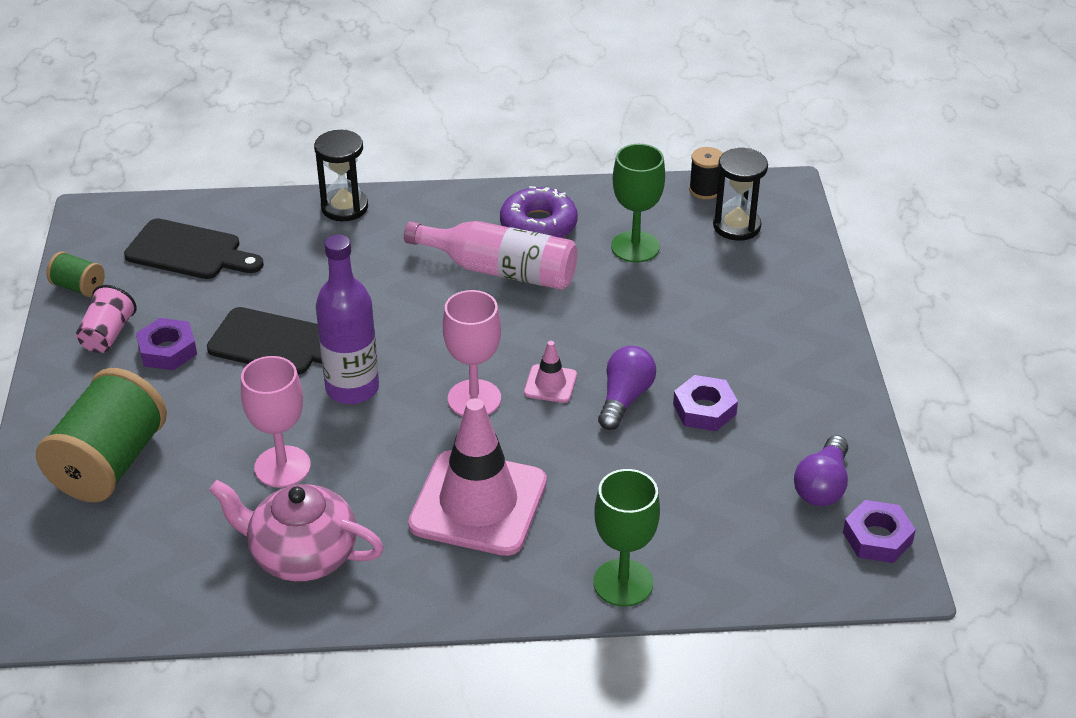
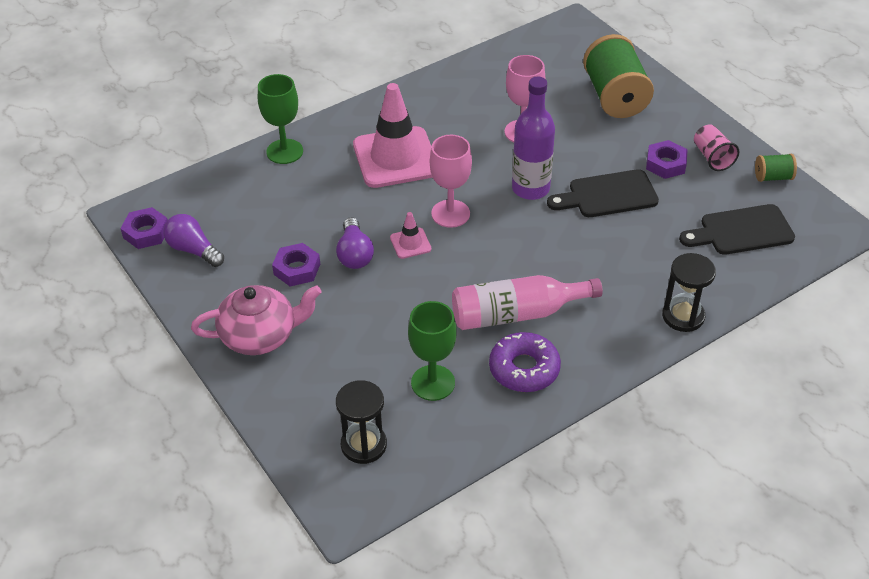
camera: 150 degrees right, 5 degrees up
(301, 554) = (466, 98): pink teapot -> pink teapot (260, 335)
(705, 190) = (415, 475): black spool -> none
(822, 486) = (193, 250): purple light bulb -> purple light bulb turned 45 degrees counterclockwise

